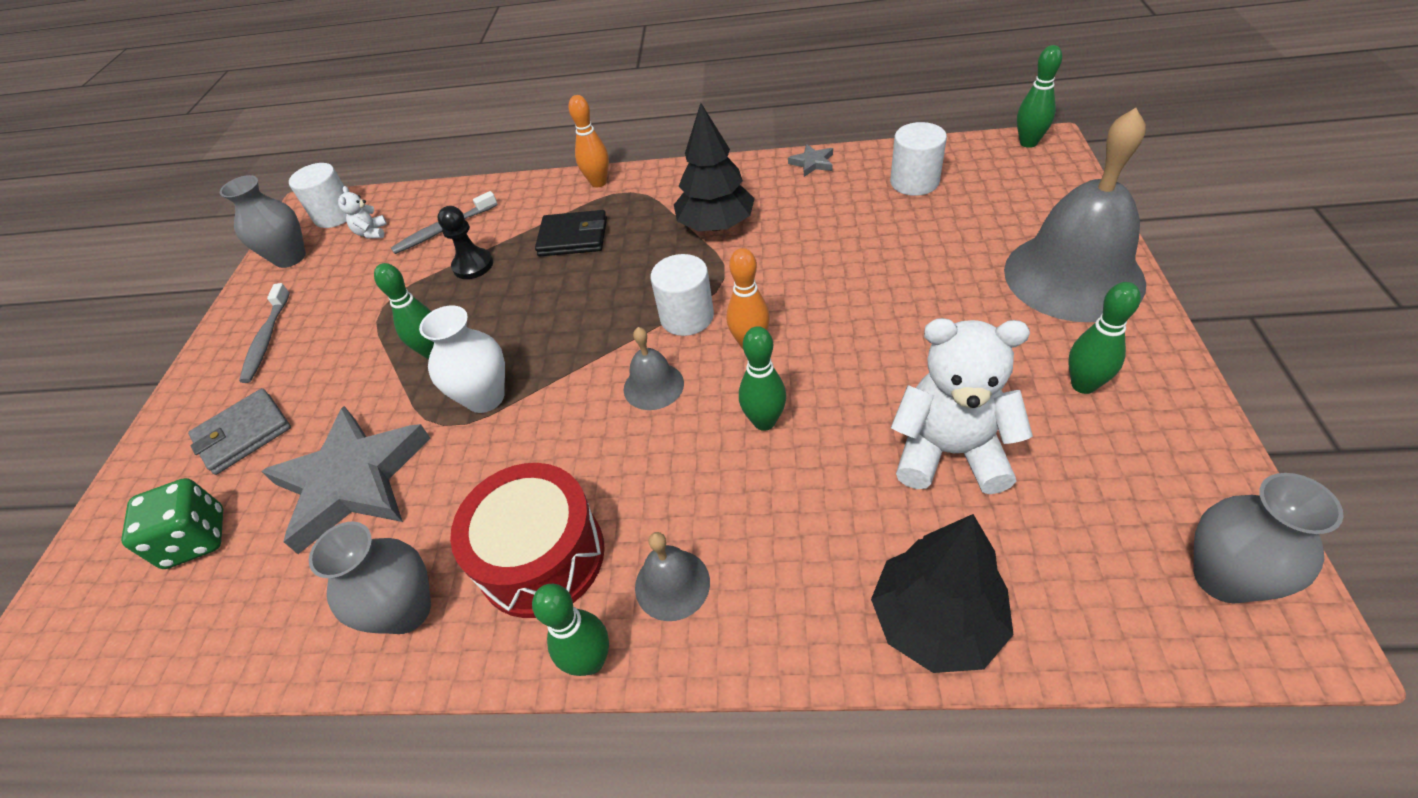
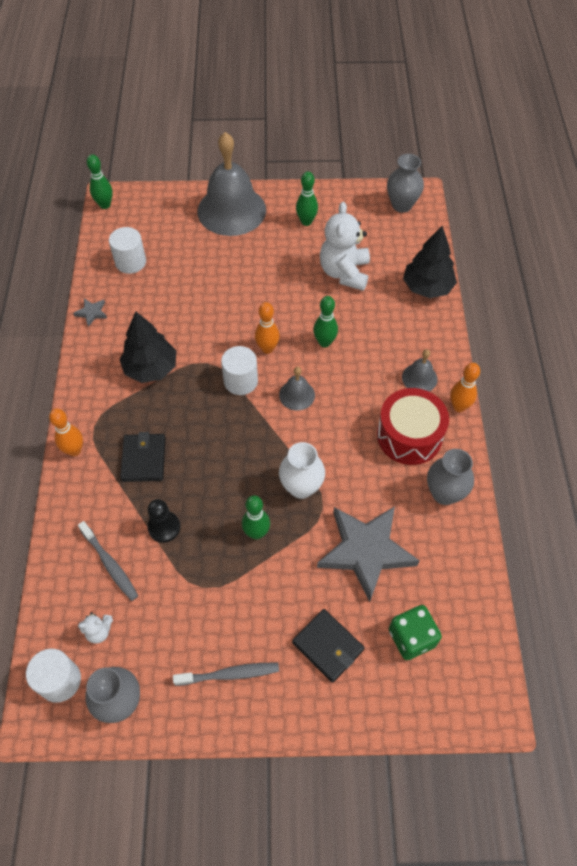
camera: 100 degrees left, 10 degrees up
(243, 434) = (328, 646): grey wallet -> black wallet
(591, 661) = (459, 406): green bowling pin -> orange bowling pin

